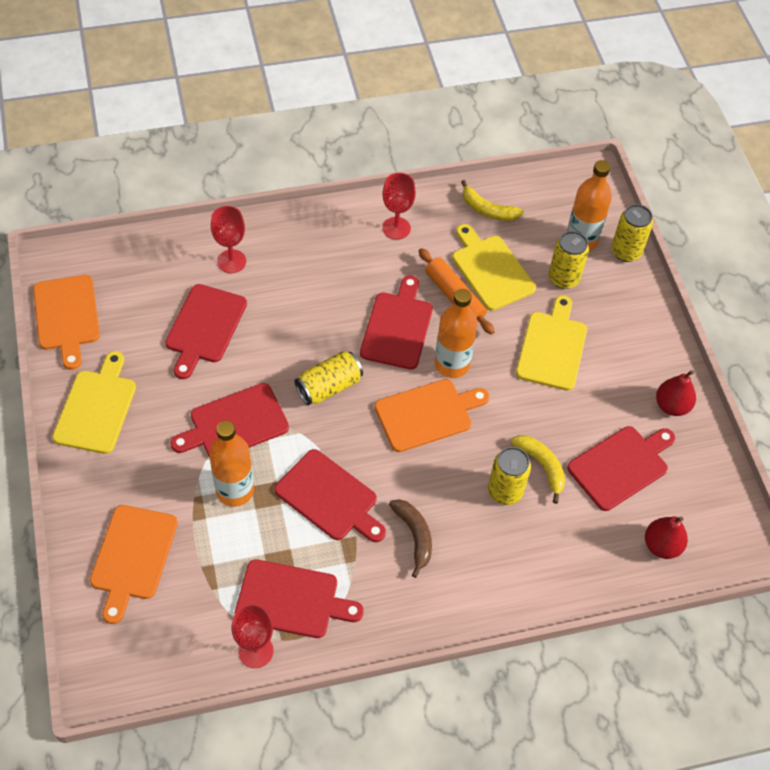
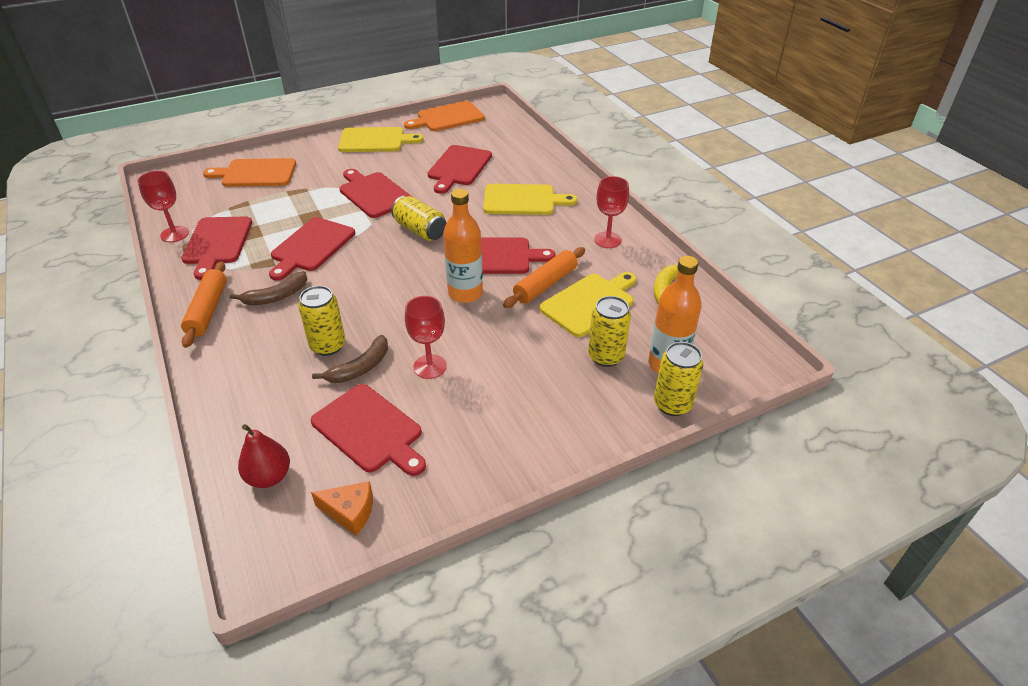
camera: 80 degrees right, 15 degrees down
(204, 327) = (458, 167): red cutting board -> red cutting board turned 75 degrees counterclockwise
(231, 261) = (526, 168): red goblet -> red goblet (430, 366)
(235, 490) = (313, 203): orange bottle -> none
(422, 604) = (208, 310): none -> orange rolling pin
(427, 414) = (405, 286): orange cutting board -> none
(542, 466) = (360, 368): yellow banana -> brown banana
(552, 347) = (510, 358): yellow cutting board -> yellow cutting board (523, 200)
(671, 406) = (462, 469): red pear -> none
(704, 488) = (350, 512): none -> orange cheese

